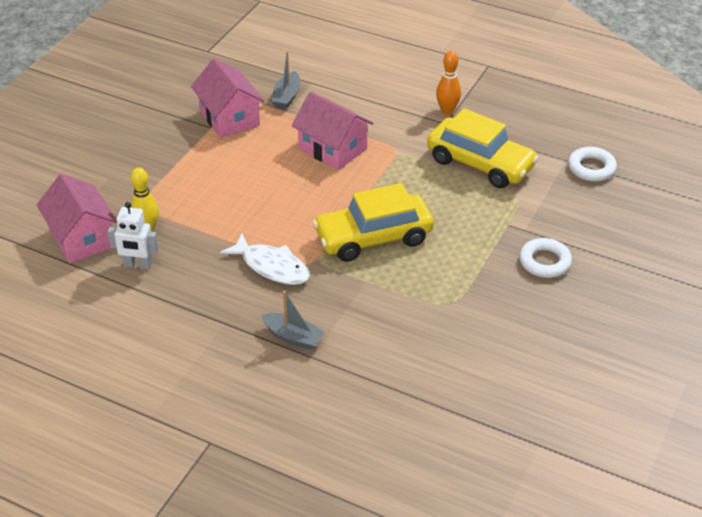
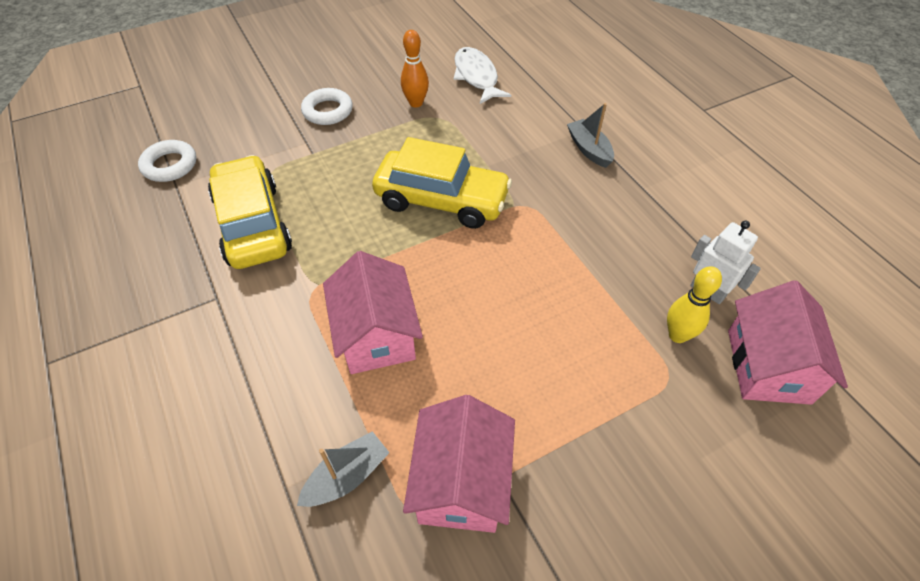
camera: 145 degrees left, 10 degrees up
(272, 266) = (563, 219): white fish -> white fish (476, 76)
(447, 111) = (190, 315): orange bowling pin -> orange bowling pin (416, 103)

